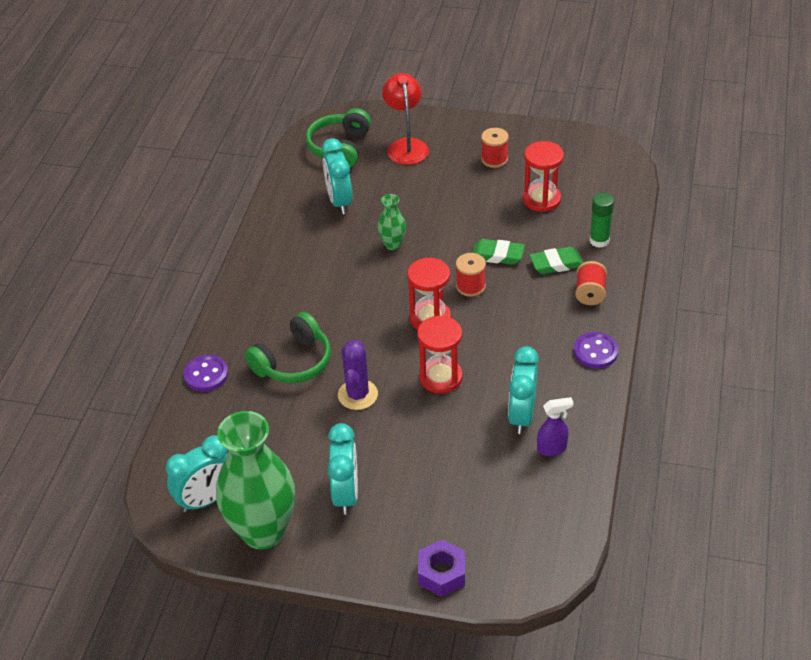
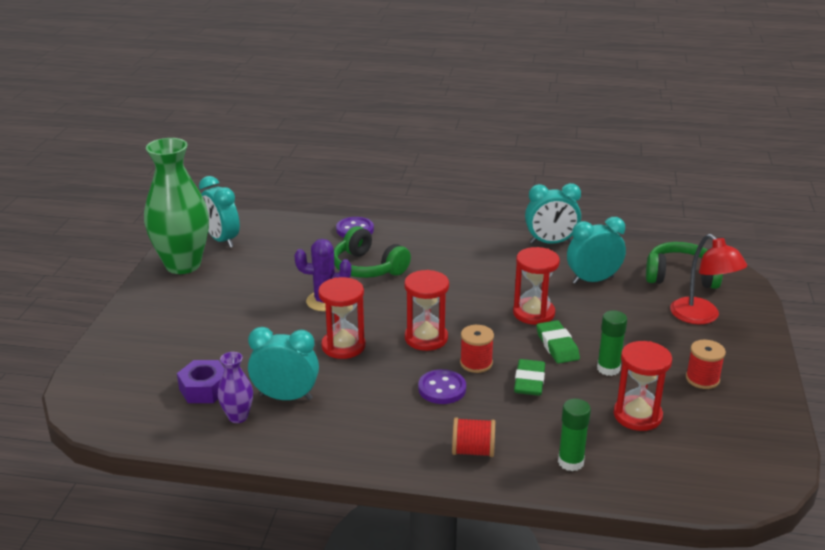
camera: 85 degrees right, 15 degrees down
(346, 494) = (211, 300): turquoise clock -> turquoise clock (550, 242)
(392, 244) = (533, 313): green vase -> red hourglass
(406, 146) = (701, 317): red lamp -> red lamp turned 75 degrees clockwise
(442, 573) = (109, 351): purple nut -> purple nut (204, 389)
(480, 208) = (608, 368): none -> green glue stick
(552, 448) = (238, 417): purple spray bottle -> purple vase
(556, 263) = (522, 425): green eraser -> green eraser (557, 346)
(595, 352) = (376, 452): purple button -> purple button (442, 389)

